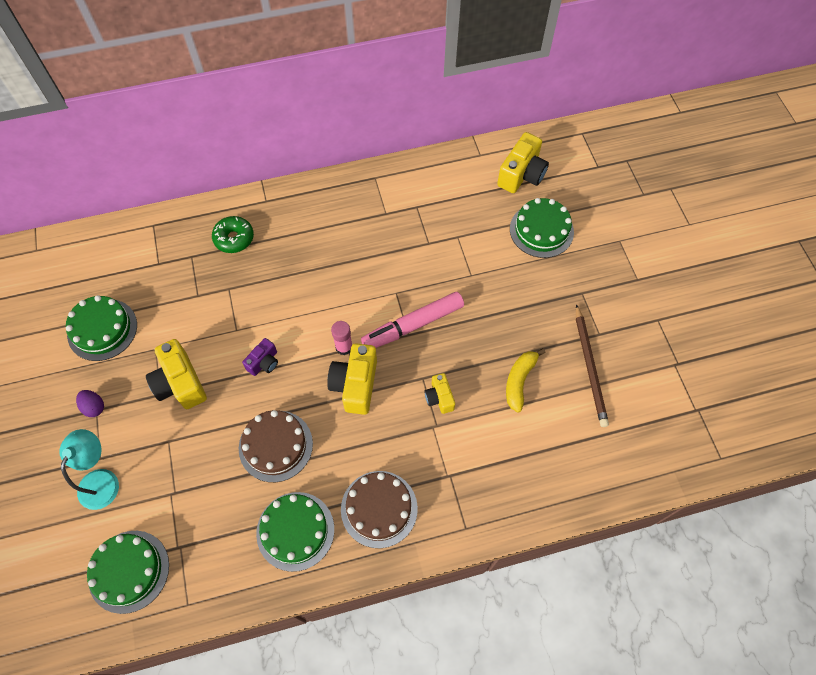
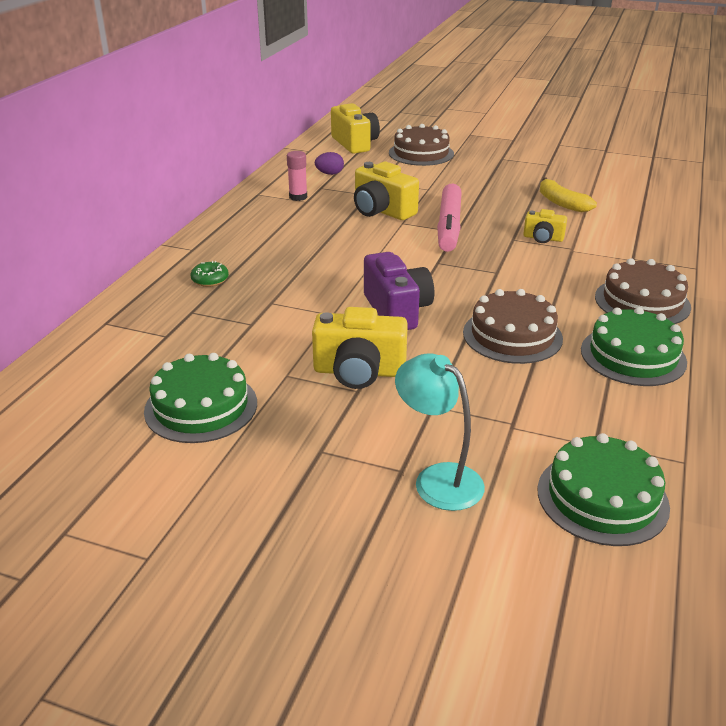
camera: 55 degrees left, 30 degrees down
(94, 407) = (314, 451): purple egg -> purple egg (329, 174)
(234, 238) = (210, 280): green donut -> green donut, size x0.67
(264, 362) = (397, 310): purple camera -> purple camera, size x1.76
(344, 347) = (432, 264): pink glue stick -> pink glue stick (298, 197)
(355, 385) = (484, 271): yellow camera -> yellow camera (382, 211)
(541, 230) = (421, 153): green cake -> brown cake
(590, 367) = (577, 176): brown pencil -> none

